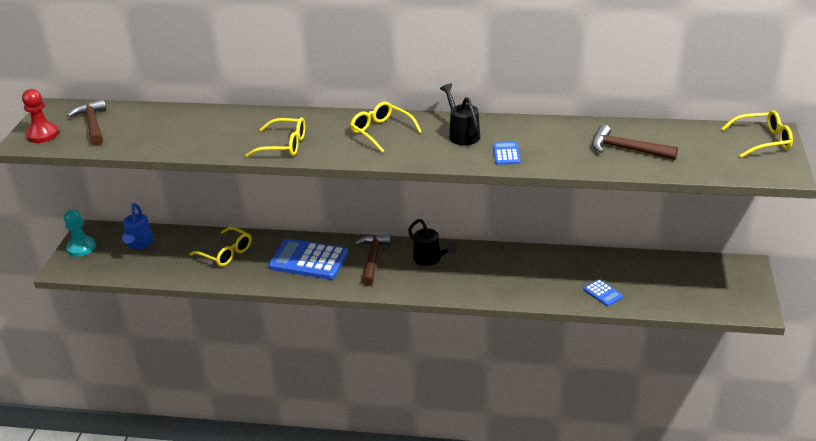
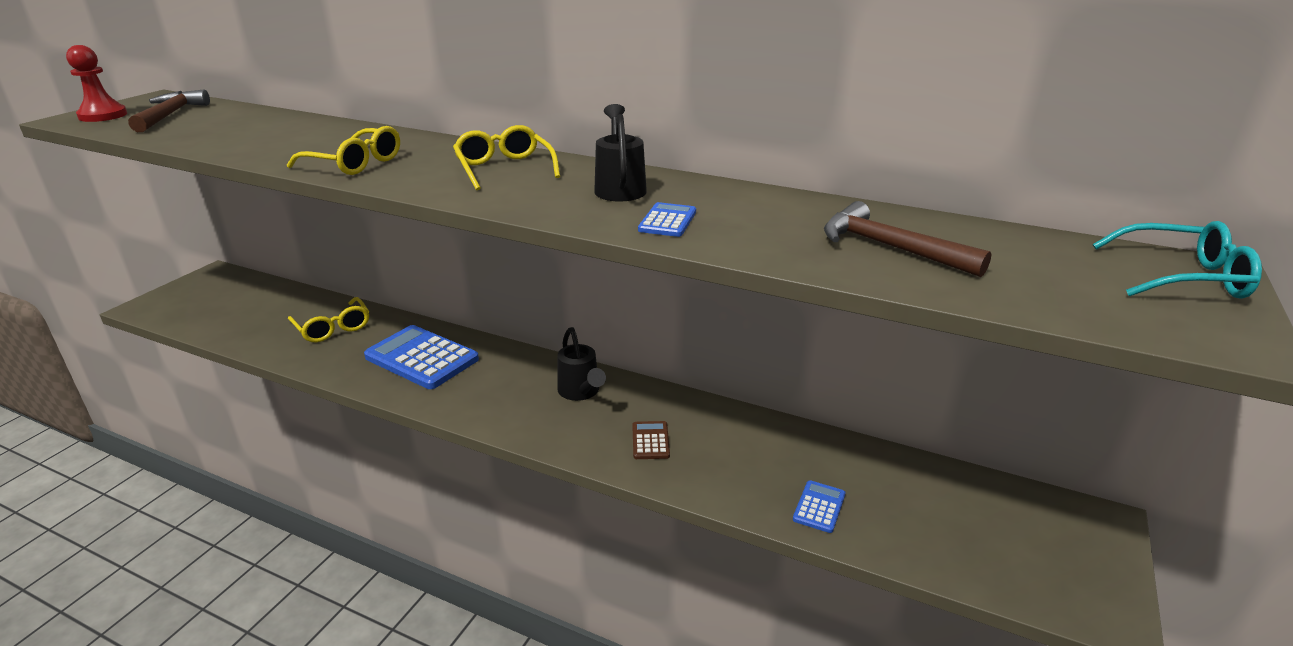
camera: 15 degrees right, 5 degrees down
(81, 248) = (187, 289): turquoise pawn -> none
(139, 244) = (249, 298): blue watering can -> none
(372, 259) = (504, 374): brown hammer -> none
(491, 279) = (650, 441): none -> brown calculator
(603, 293) = (819, 507): blue calculator -> blue calculator turned 135 degrees counterclockwise
(762, 141) = (1182, 277): yellow glasses -> turquoise glasses

